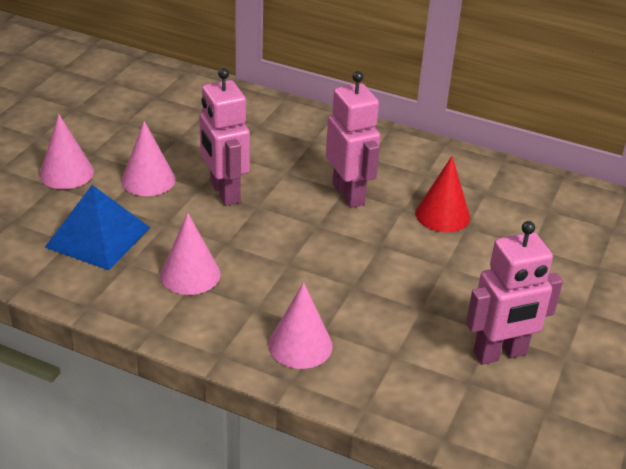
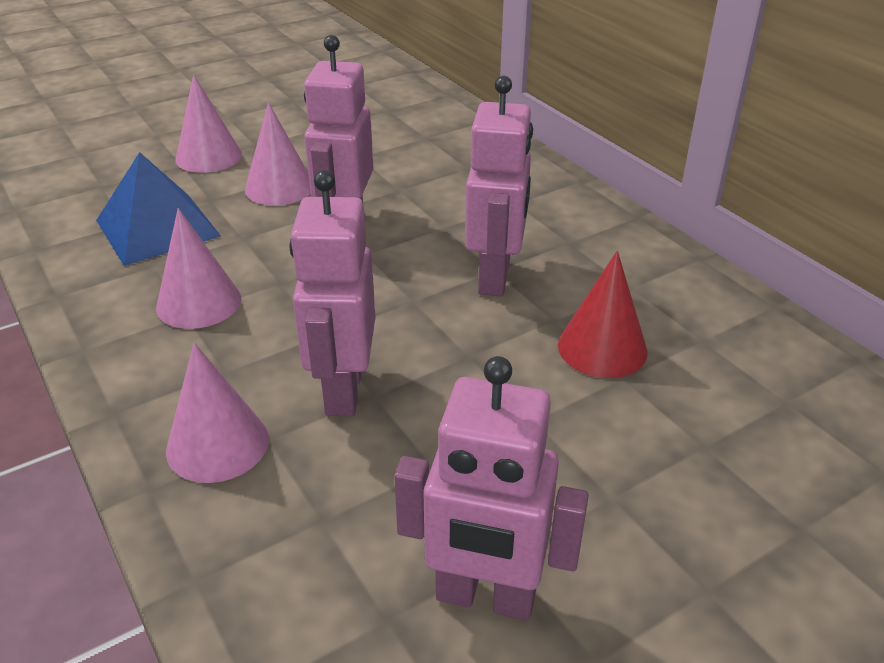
camera: 35 degrees right, 0 degrees up
(334, 290) = (343, 390): none -> pink robot

